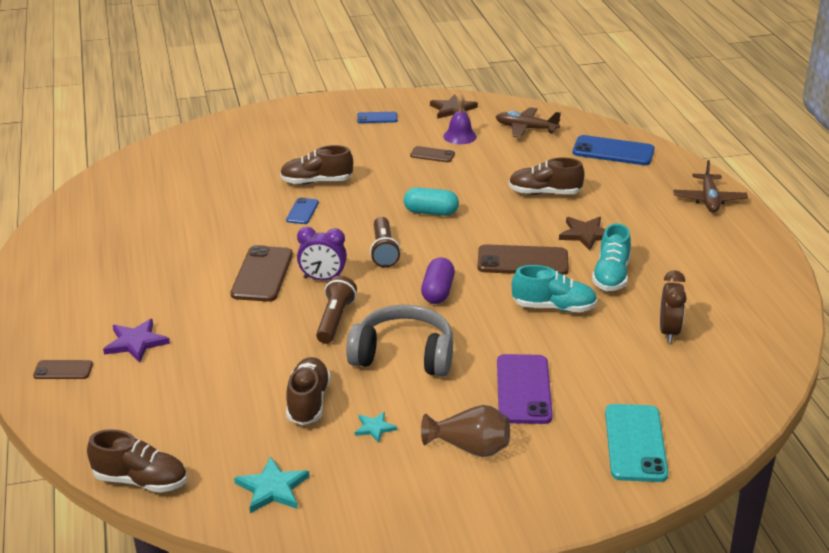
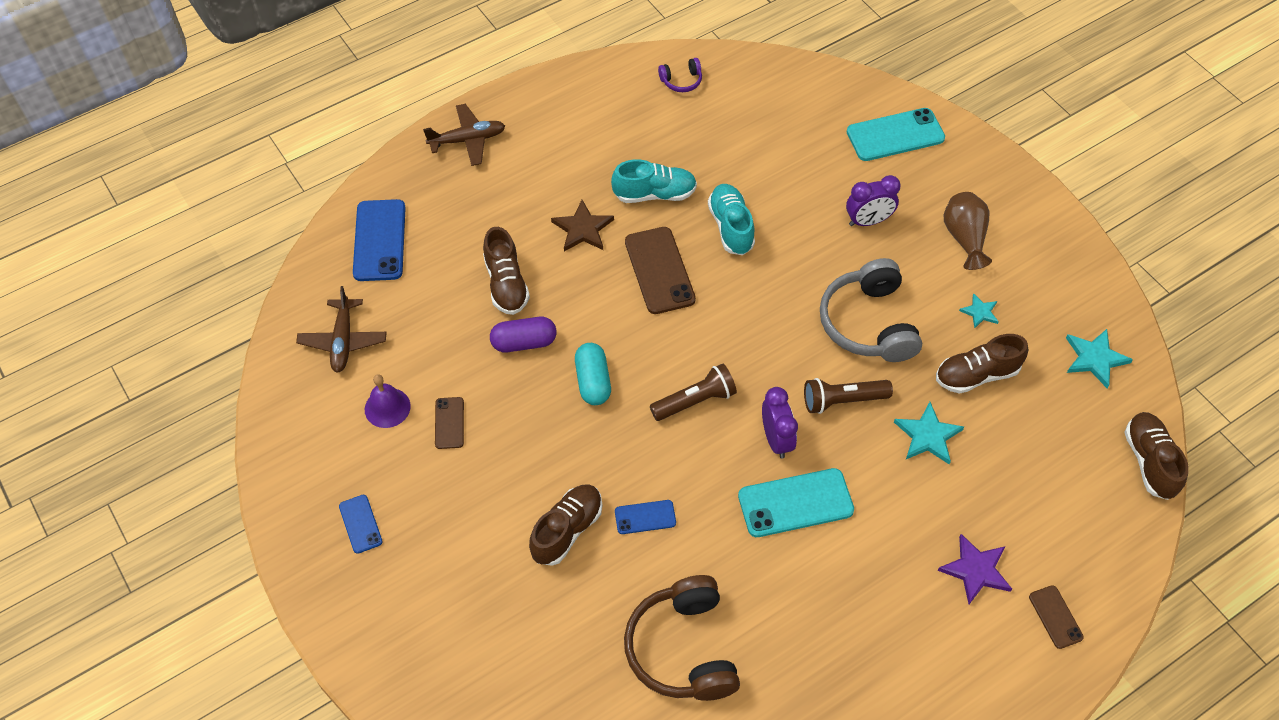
camera: 110 degrees left, 25 degrees up
(196, 206) = (683, 649): none -> brown headphones
(262, 274) = (795, 503): brown phone -> turquoise phone
(269, 355) = (928, 436): none -> turquoise star
(316, 182) = (567, 530): brown shoe -> brown shoe turned 120 degrees counterclockwise
(438, 292) = (750, 327): purple capsule -> purple capsule (524, 342)
(453, 110) = (308, 438): brown star -> none
(523, 389) = (868, 221): purple phone -> purple clock
(669, 332) = (729, 137): brown clock -> none
(756, 321) = (681, 81): none -> purple headphones

